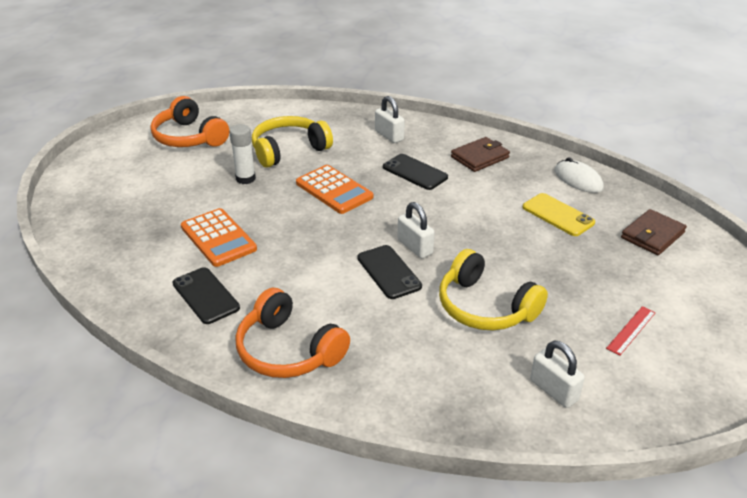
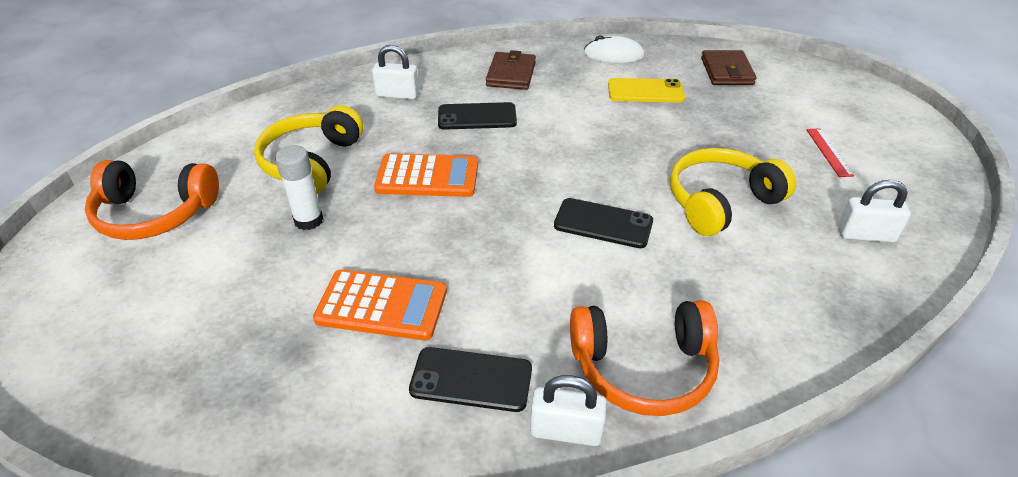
camera: 45 degrees left, 5 degrees up
(415, 247) = (586, 186): white padlock -> white padlock (566, 431)
(485, 307) = (720, 202): yellow headphones -> yellow headphones turned 150 degrees clockwise

